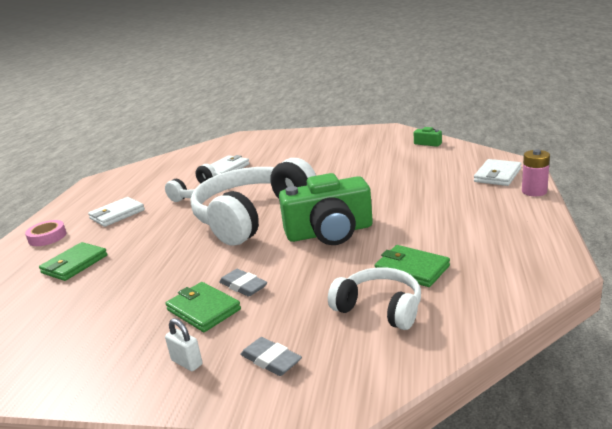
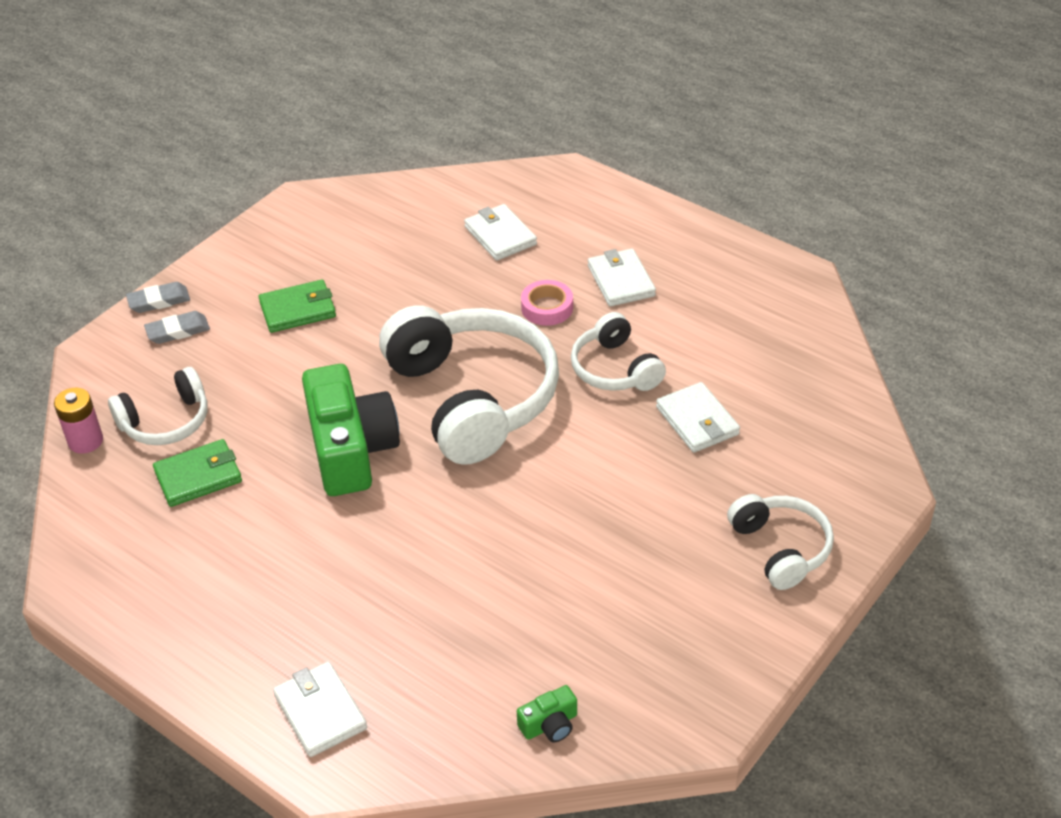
camera: 115 degrees right, 20 degrees up
(47, 237) = (607, 218): pink tape -> pink tape (547, 308)
(74, 264) = (500, 235): green wallet -> white wallet
(187, 362) = (230, 285): white padlock -> none
(243, 286) = (310, 345): grey eraser -> grey eraser (159, 301)
(290, 140) = (781, 548): none -> white headphones
(329, 232) = (351, 449): green camera -> green camera turned 150 degrees clockwise
(534, 191) = (228, 709): pink battery -> pink battery (85, 441)

